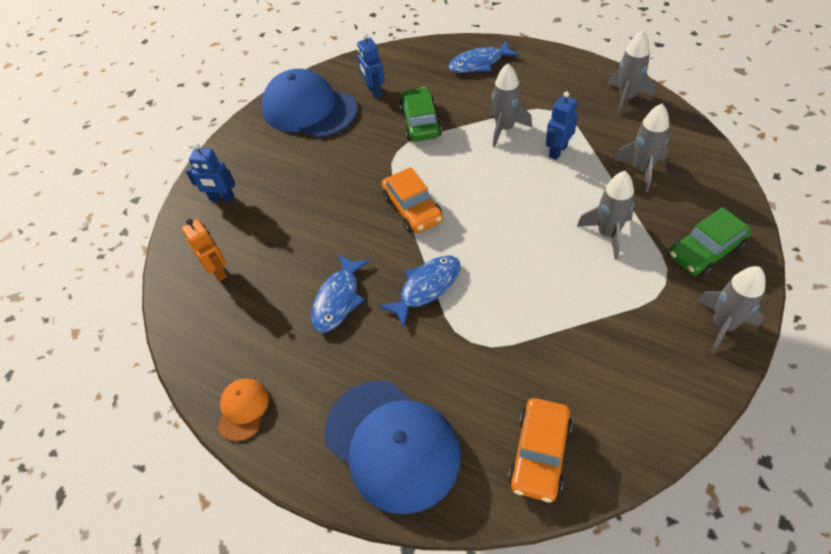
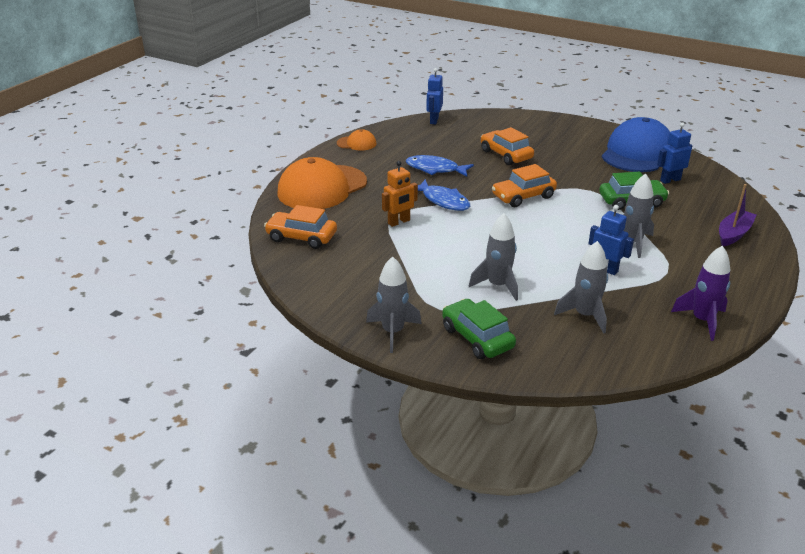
camera: 85 degrees right, 20 degrees down
(218, 271) = (462, 129): orange robot -> orange robot (399, 222)
(222, 198) = (529, 126): blue robot -> blue robot (434, 120)
(302, 223) = (506, 155): none -> orange car
(392, 444) = (322, 188): blue cap -> orange cap
(479, 63) = (733, 234): blue fish -> purple boat
(626, 98) = (702, 320): grey rocket -> purple rocket

